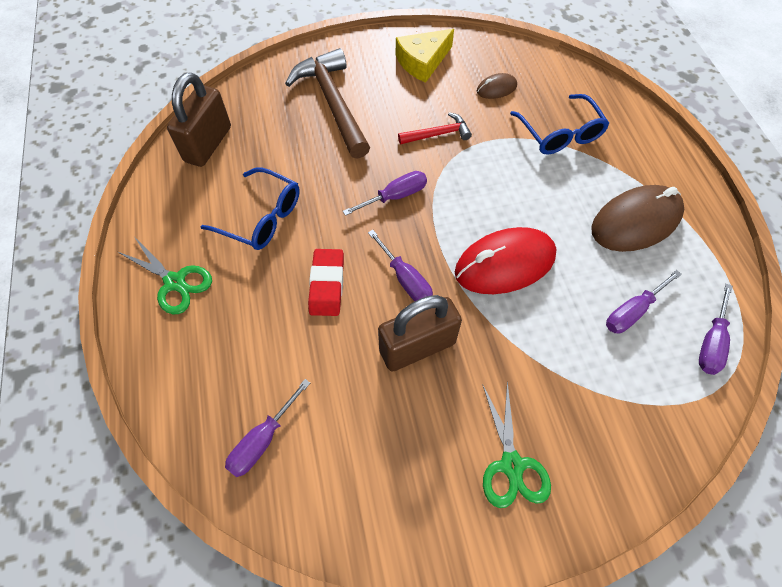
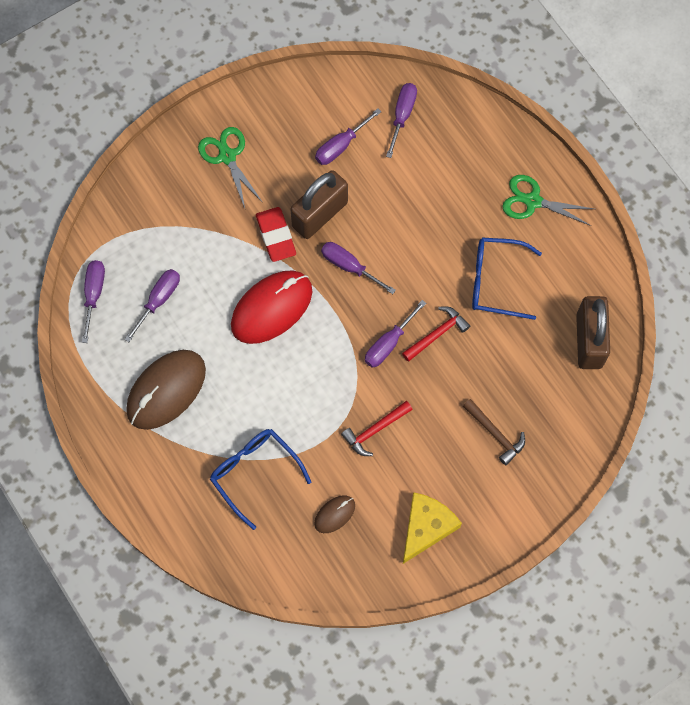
camera: 160 degrees right, 10 degrees up
(327, 284) = (411, 240): red eraser -> red eraser (276, 236)
(333, 103) = (495, 434): brown hammer -> brown hammer, size x0.51
(344, 190) = (437, 334): none -> red hammer
(358, 426) = (341, 146): none -> purple screwdriver

